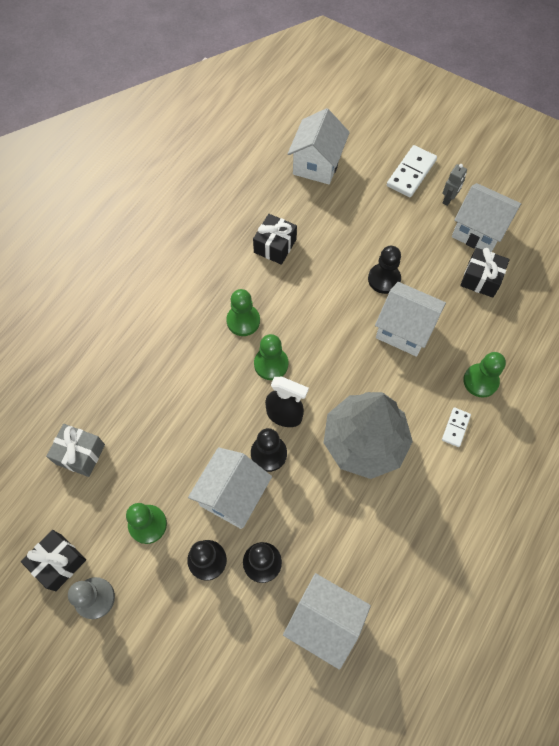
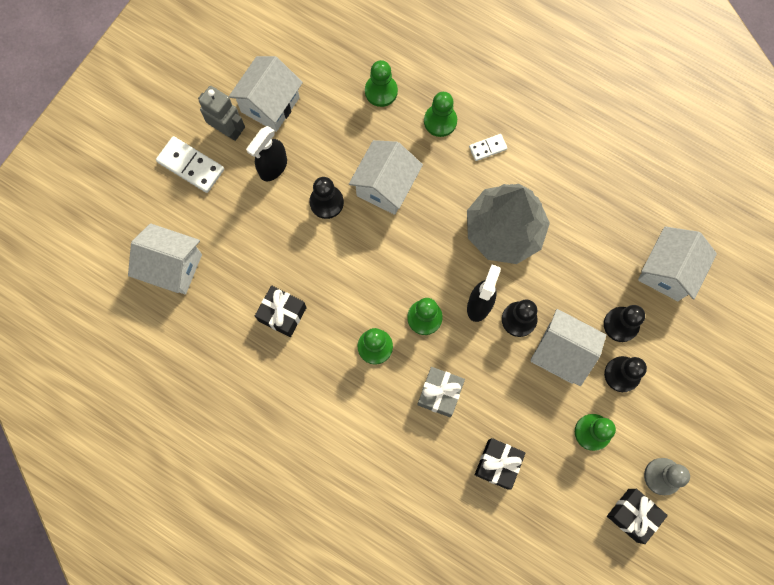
camera: 90 degrees left, 10 degrees up
(80, 454) = (526, 507): grey gift -> grey gift (439, 393)
(415, 235) = (273, 167): none -> black spray bottle
(448, 199) = (228, 130): grey robot -> grey robot, size x1.56
(455, 428) = (487, 148): white domino -> white domino turned 45 degrees counterclockwise
(481, 279) = (328, 108): black gift -> black gift (498, 464)
(506, 325) = (381, 91): none -> green pawn

